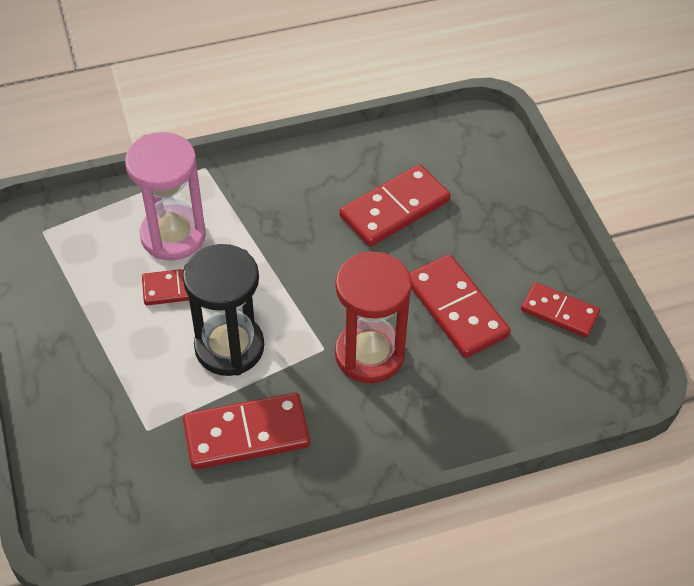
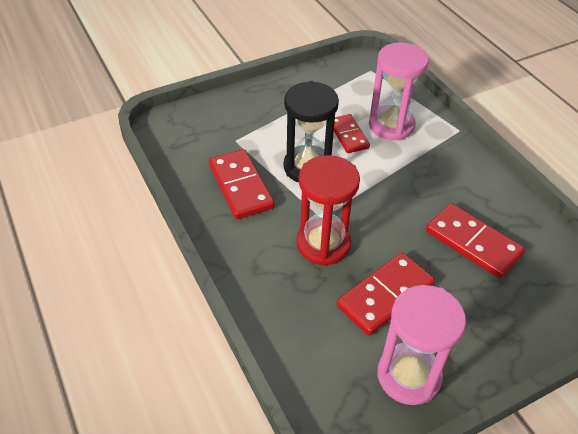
camera: 80 degrees right, 5 degrees down
(559, 312) = (409, 376): red domino -> pink hourglass

